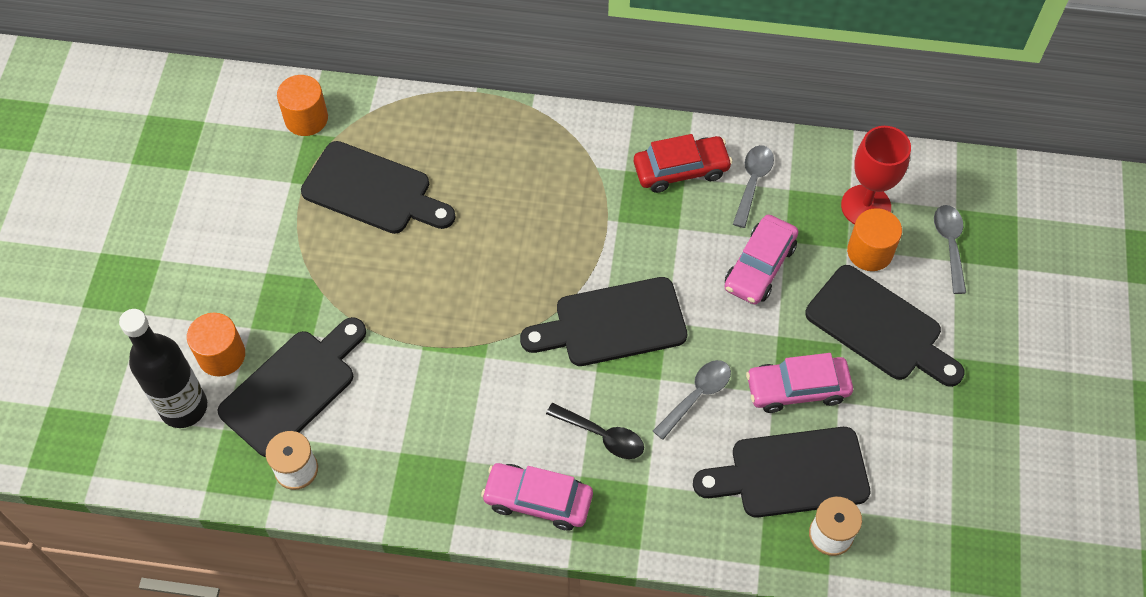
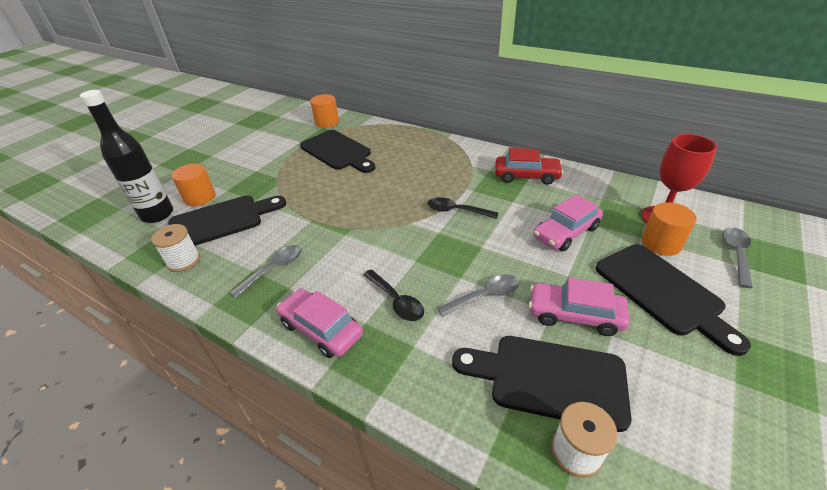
camera: 25 degrees right, 20 degrees down
(612, 269) = (457, 211): none -> black spoon
(612, 324) = (441, 238): black cutting board -> none
(752, 182) = (575, 190): grey spoon -> grey spoon (273, 269)

